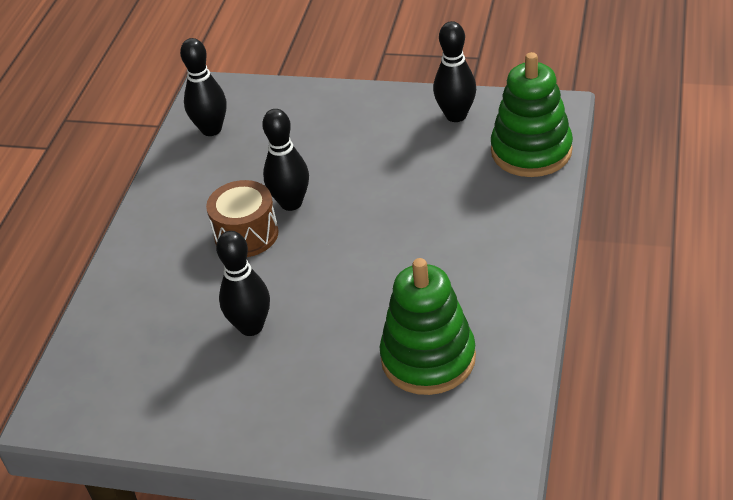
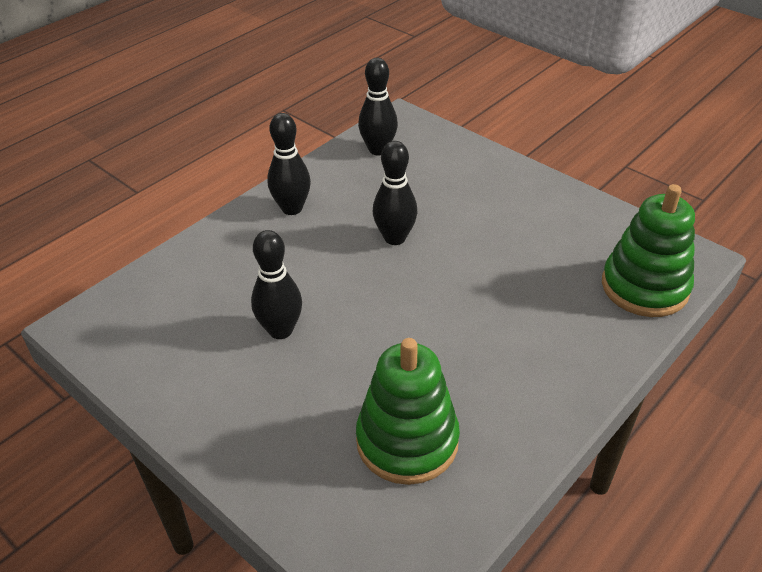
camera: 25 degrees right, 0 degrees up
(246, 234) = (338, 248): brown drum -> none
(456, 115) = (594, 224): black bowling pin -> black bowling pin (292, 208)

